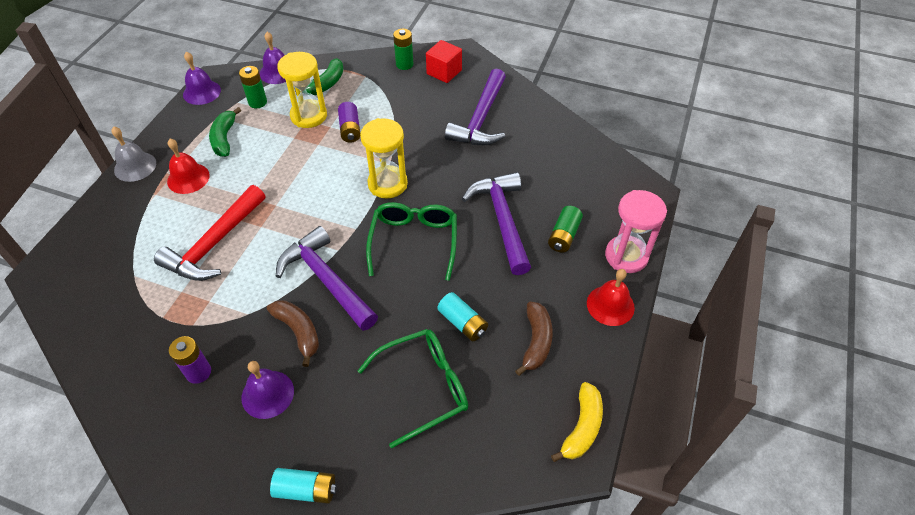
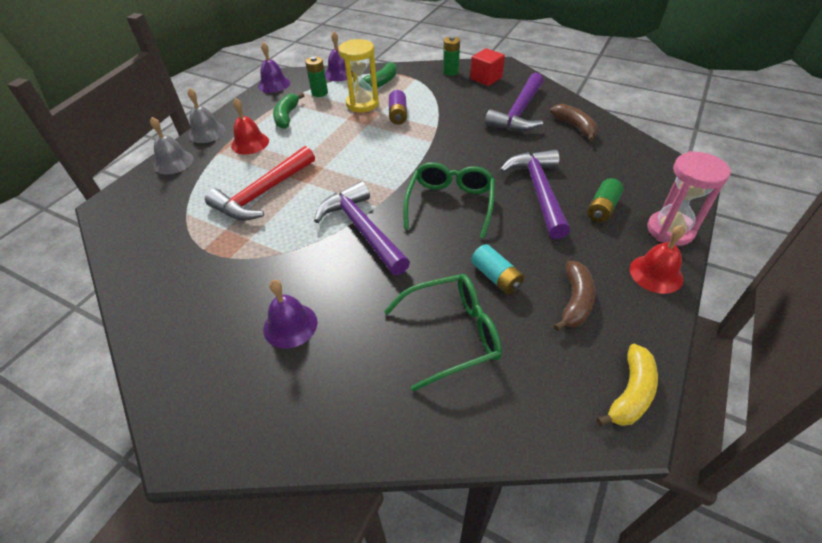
camera: 10 degrees right, 5 degrees down
(105, 210) = (173, 162): none -> grey bell
(198, 372) = (226, 299): purple battery -> none
(298, 332) = (329, 272): brown banana -> brown banana (574, 127)
(306, 490) = (315, 425): turquoise battery -> none
(387, 184) = (428, 157): yellow hourglass -> none

